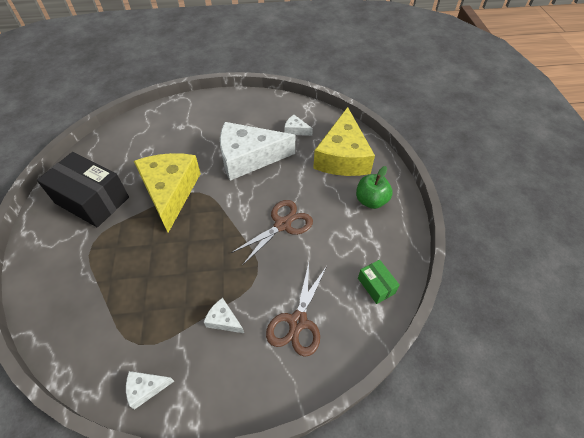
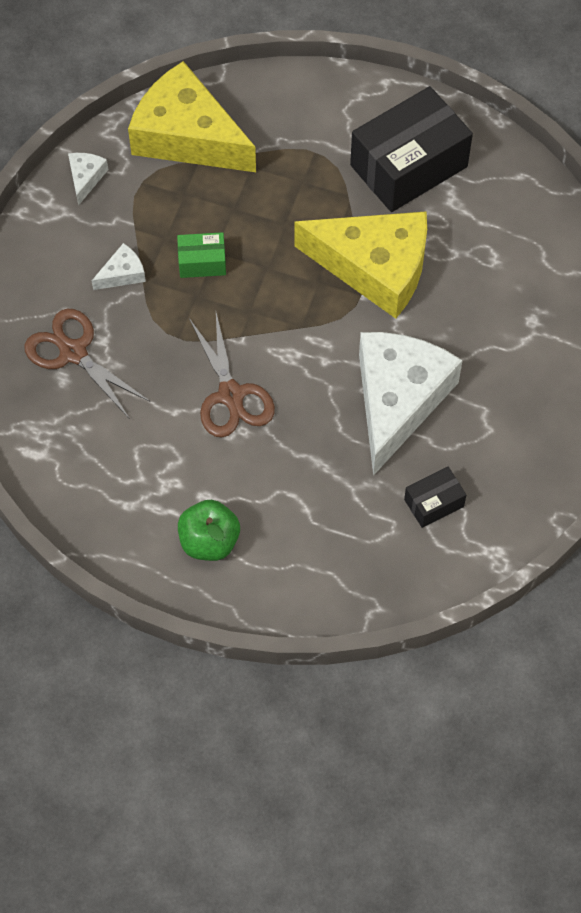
camera: 115 degrees right, 10 degrees up
(296, 130) = (434, 503): white cheese -> black box
(342, 156) = (327, 549): yellow cheese -> yellow cheese (187, 136)
(376, 286) = (67, 468): green box -> green box (202, 262)

